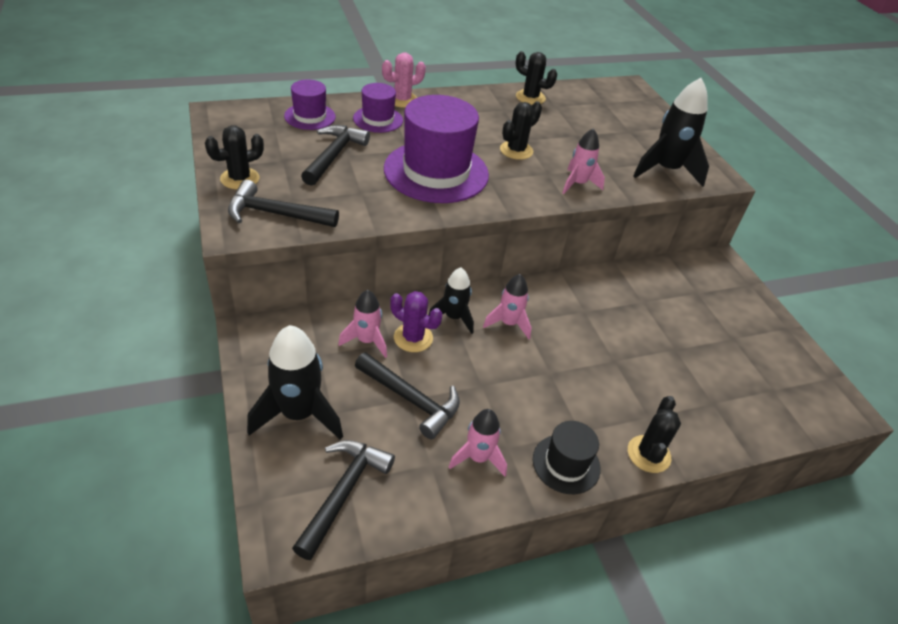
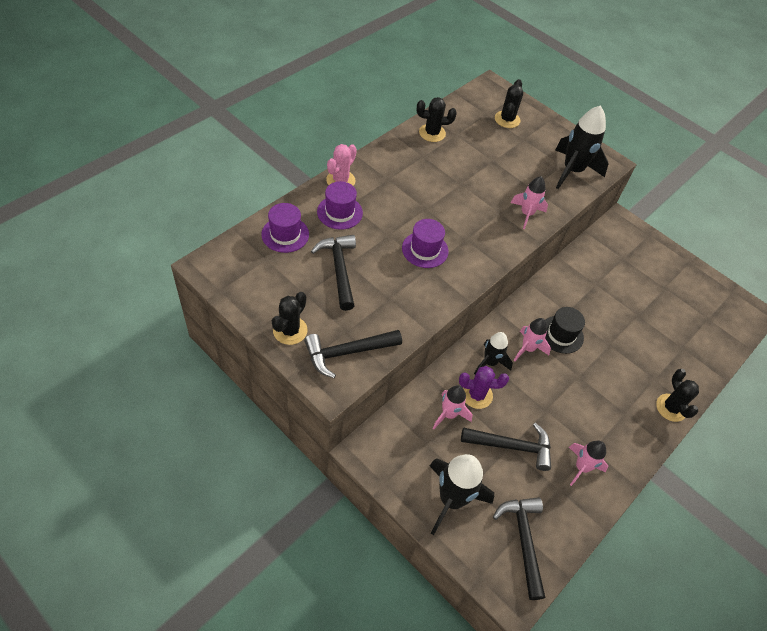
camera: 30 degrees left, 10 degrees up
(436, 172) = (425, 249): purple hat -> purple hat, size x0.52
(516, 150) = (463, 199): black cactus -> black cactus (507, 119)
(566, 464) = (632, 442): black hat -> black hat (561, 334)

